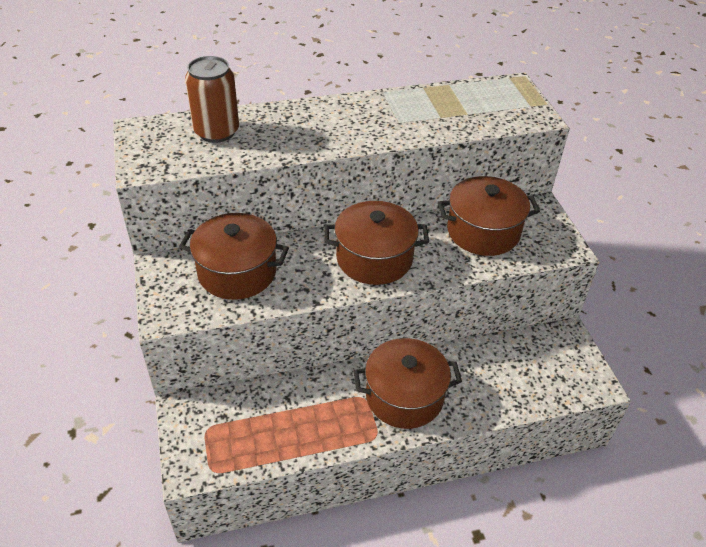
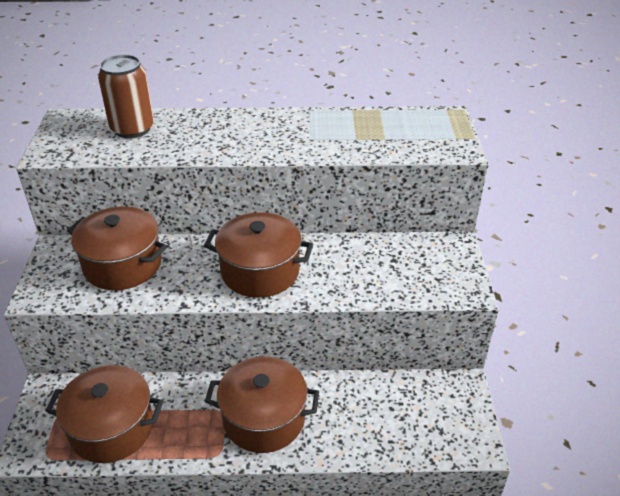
camera: 15 degrees right, 5 degrees down
(483, 231) = (383, 261): brown pot -> brown pot (112, 428)

